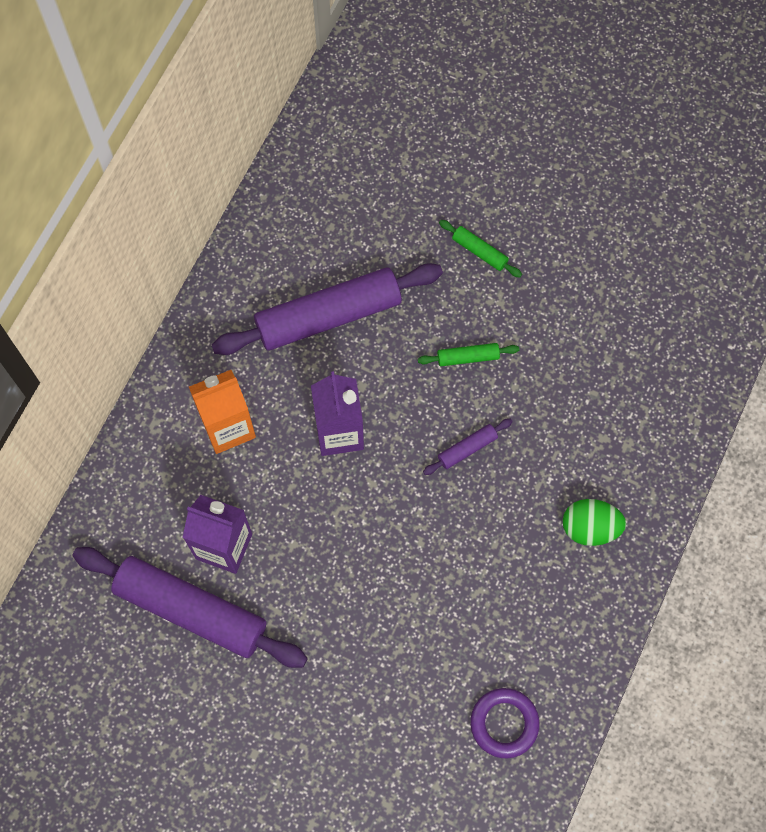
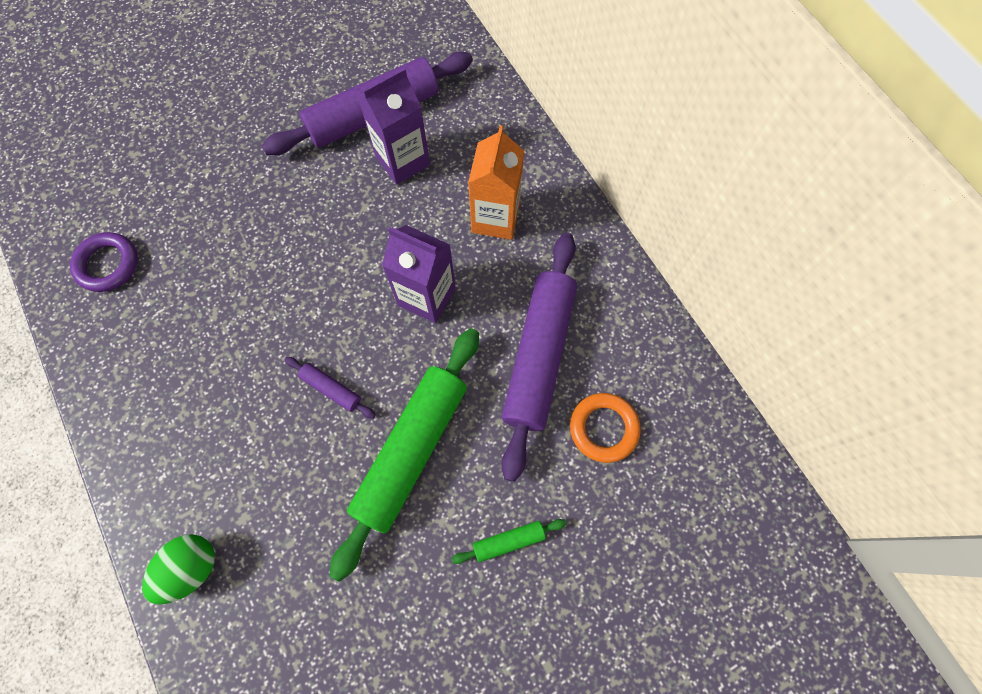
camera: 125 degrees right, 0 degrees up
(352, 238) = (603, 428): none -> orange ring
(467, 449) = (331, 389): purple rolling pin -> purple rolling pin turned 60 degrees counterclockwise
(468, 357) = (412, 450): green rolling pin -> green rolling pin, size x2.38
(590, 528) = (181, 442): green egg -> green egg (191, 568)

